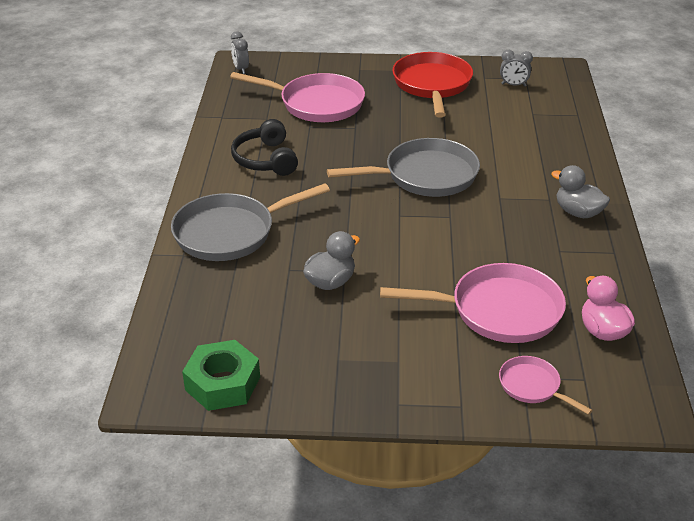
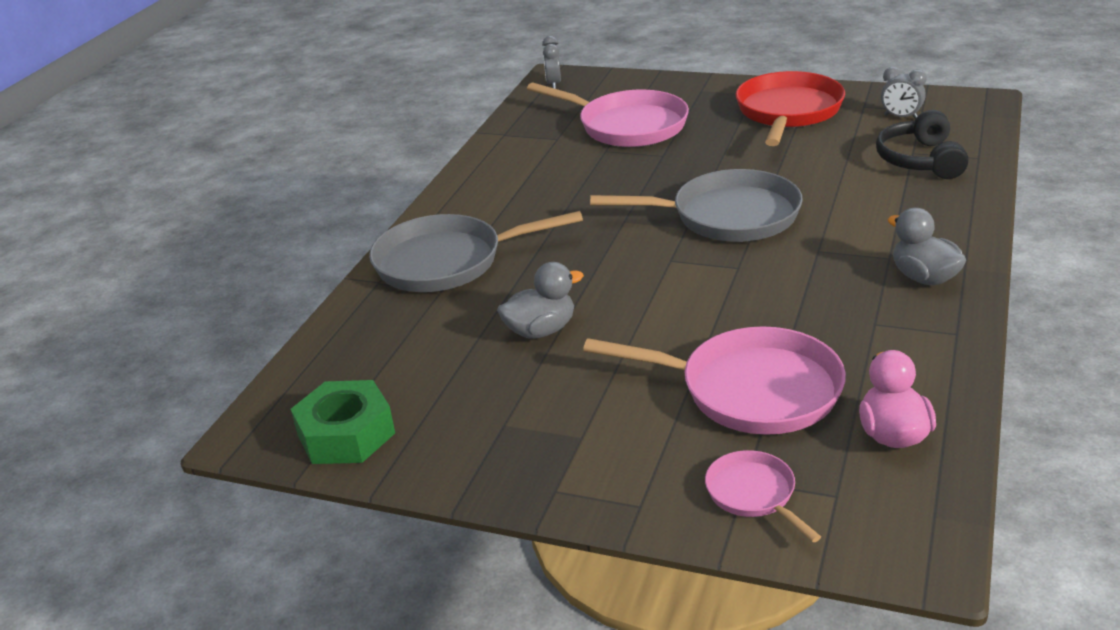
camera: 20 degrees right, 5 degrees down
(266, 159) = (532, 184): black headphones -> black headphones (920, 160)

